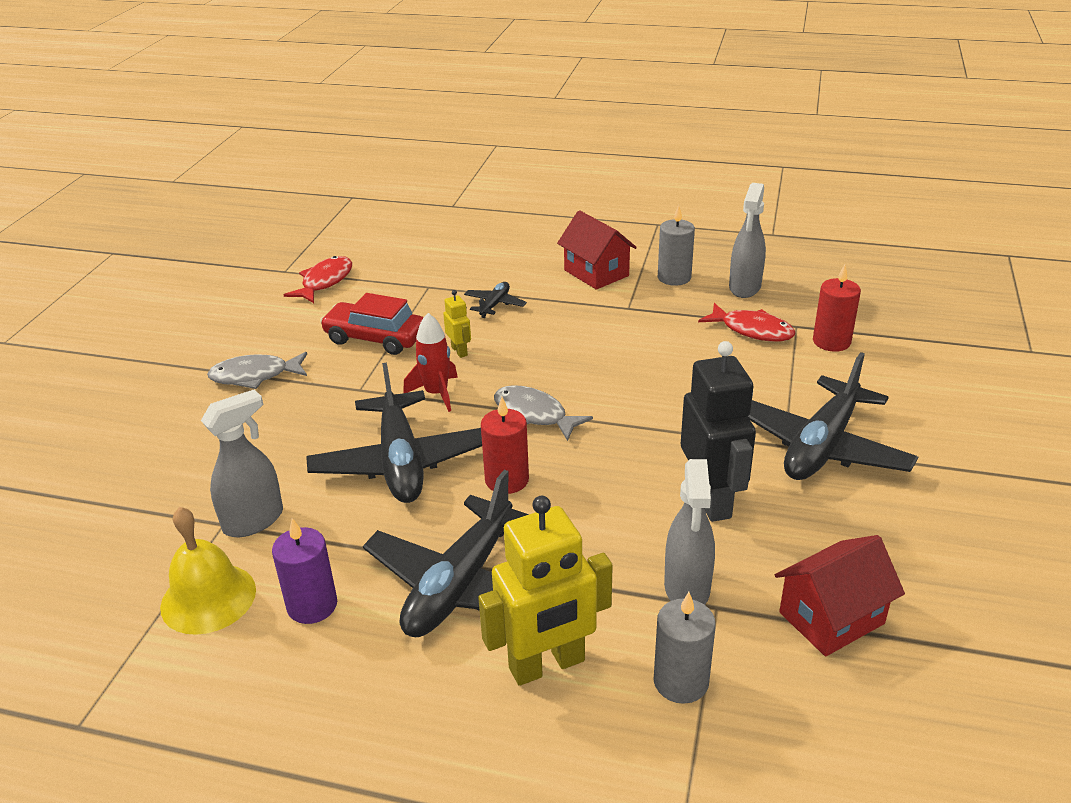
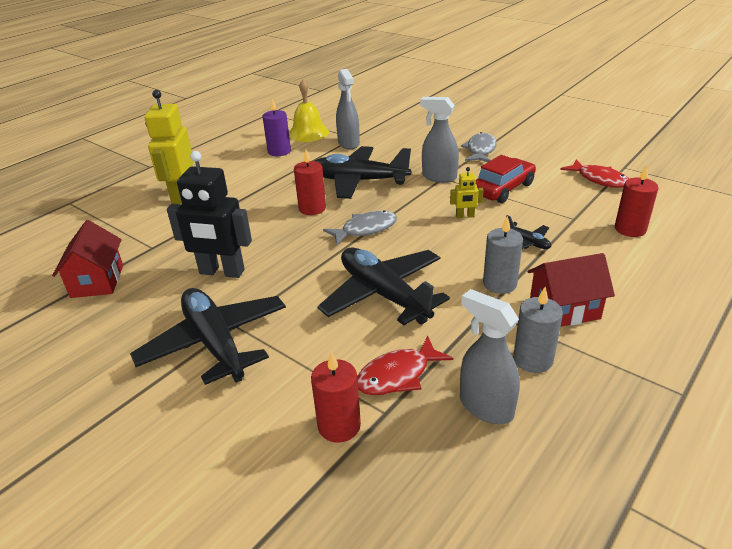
camera: 115 degrees right, 0 degrees up
(435, 257) = (630, 229): none -> red candle
(436, 393) = (418, 200): red rocket -> none
(460, 584) = (251, 184): black plane -> black plane (383, 294)
(681, 681) = (129, 224): grey candle -> grey candle (499, 284)
(687, 588) = (173, 242): grey spray bottle -> grey spray bottle (439, 177)

